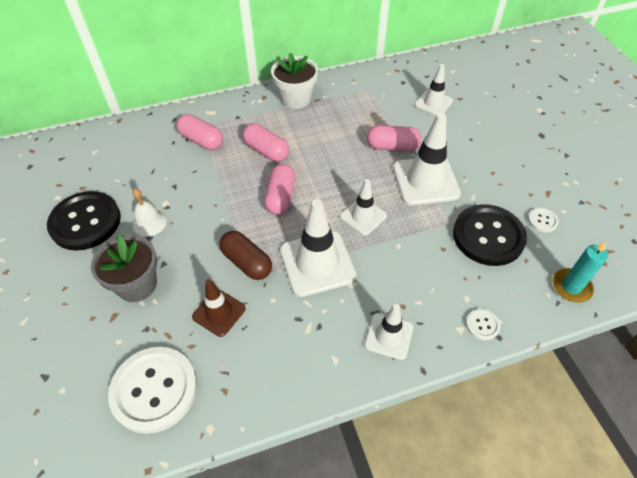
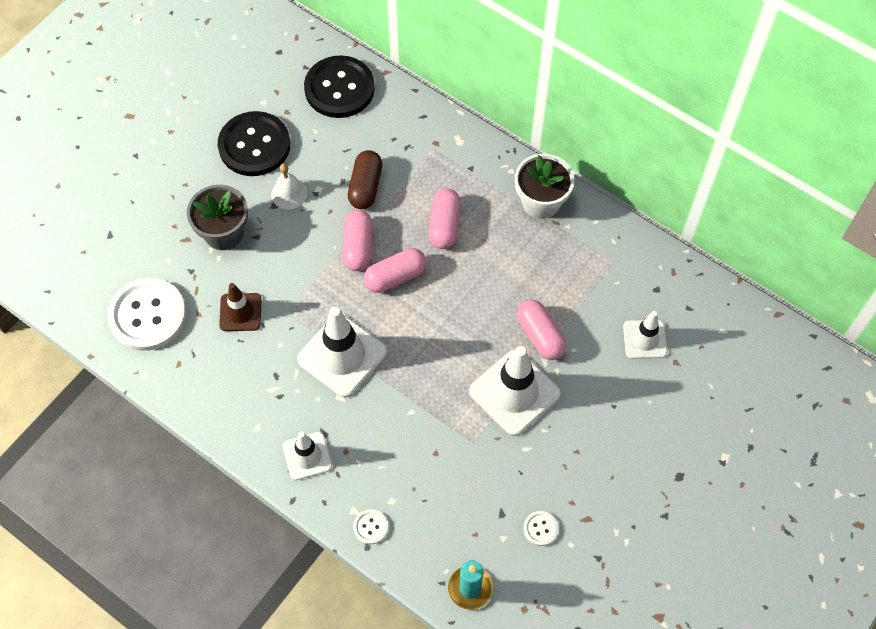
camera: 55 degrees right, 10 degrees up
(201, 140) = (414, 160): pink capsule -> pink capsule (358, 247)
(247, 262) = (303, 299): brown capsule -> brown capsule (365, 187)
(363, 216) = (424, 362): white traffic cone -> none
(488, 236) = (481, 486): black button -> black button (339, 88)

